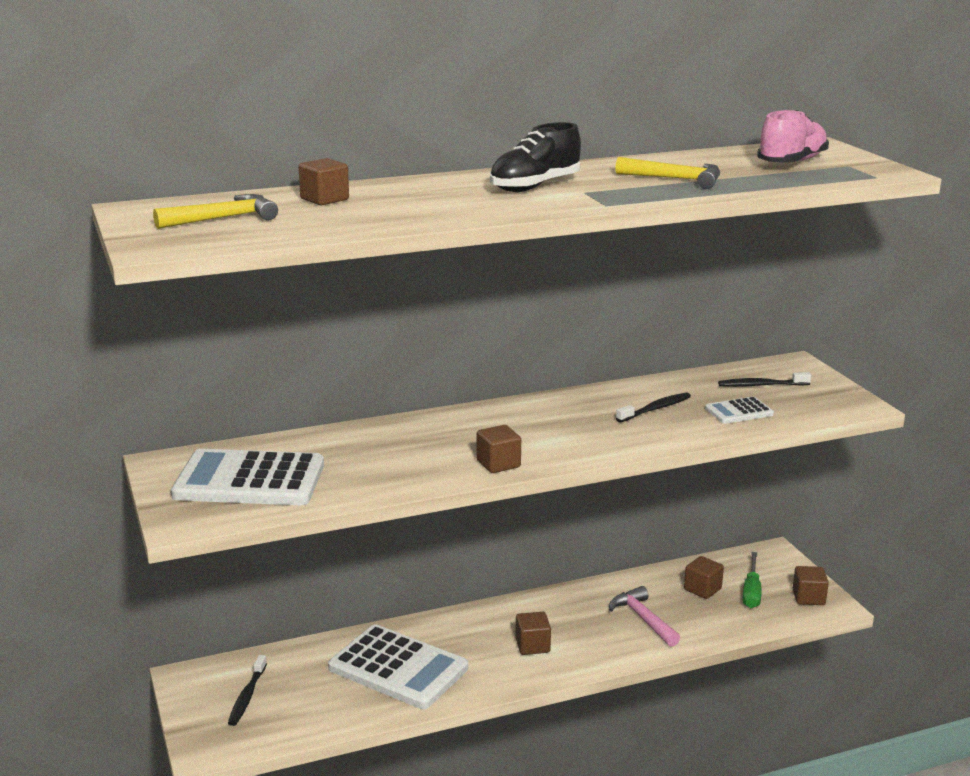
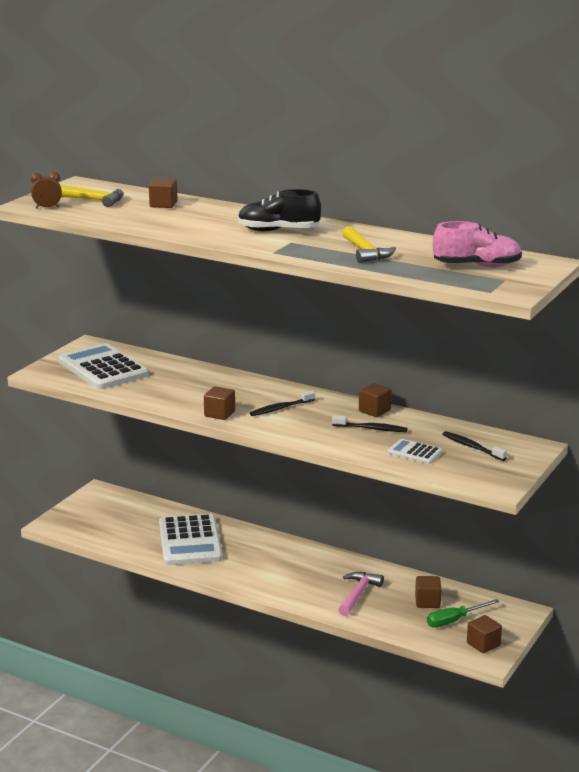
camera: 50 degrees right, 0 degrees up
(194, 243) = (47, 207): none -> brown clock
(247, 696) = (106, 513): black toothbrush -> black toothbrush (281, 408)
(532, 646) = (272, 571): brown cube -> brown cube (374, 411)

